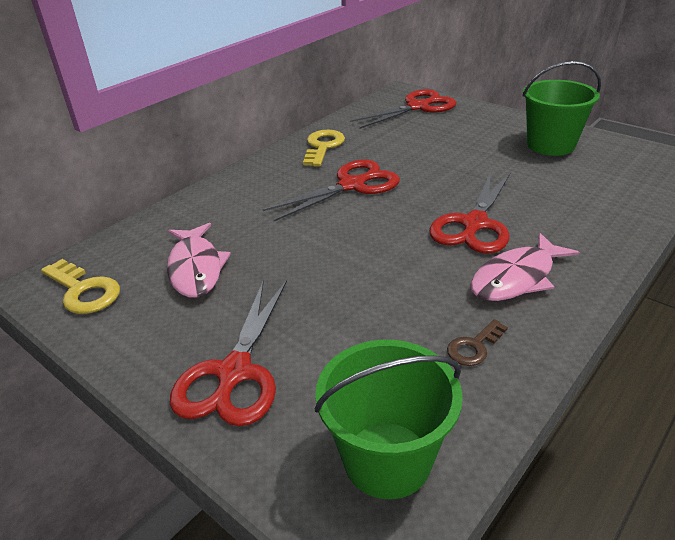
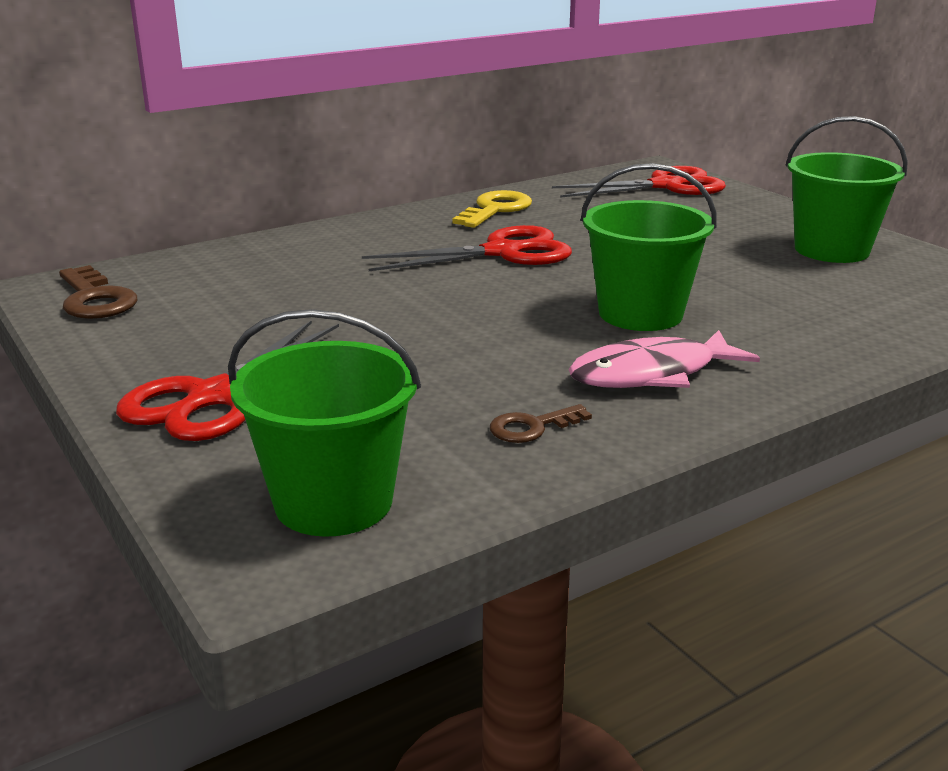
camera: 15 degrees right, 10 degrees down
(84, 291) = (95, 299): yellow key -> brown key
(196, 268) = (240, 300): pink fish -> none
(474, 224) = (640, 313): red scissors -> green bucket

